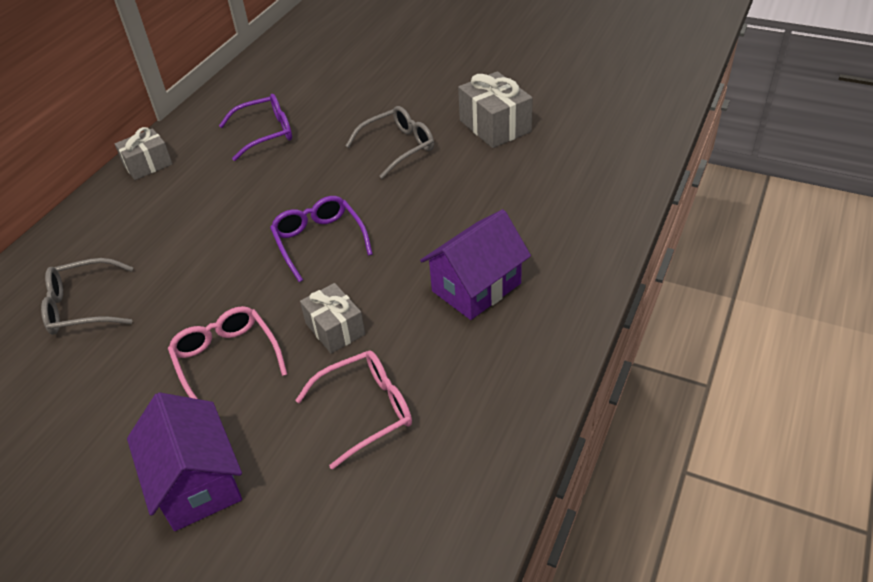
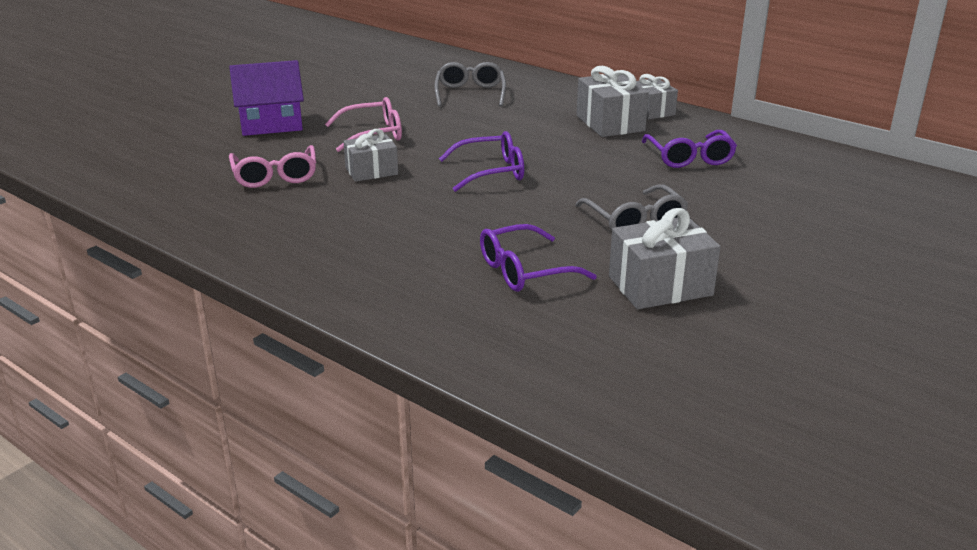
camera: 100 degrees right, 15 degrees down
(184, 186) = (610, 123): none -> grey gift
(476, 287) = (371, 234): purple house -> none
(502, 187) = (524, 271): none -> purple glasses

